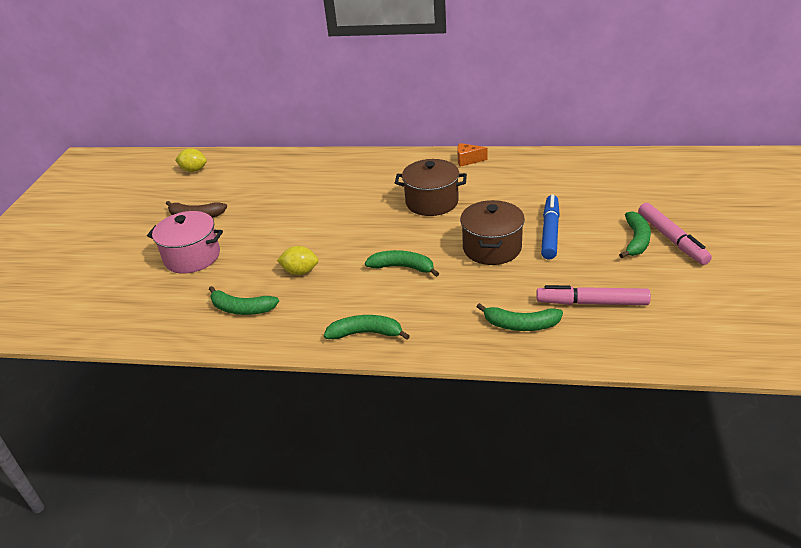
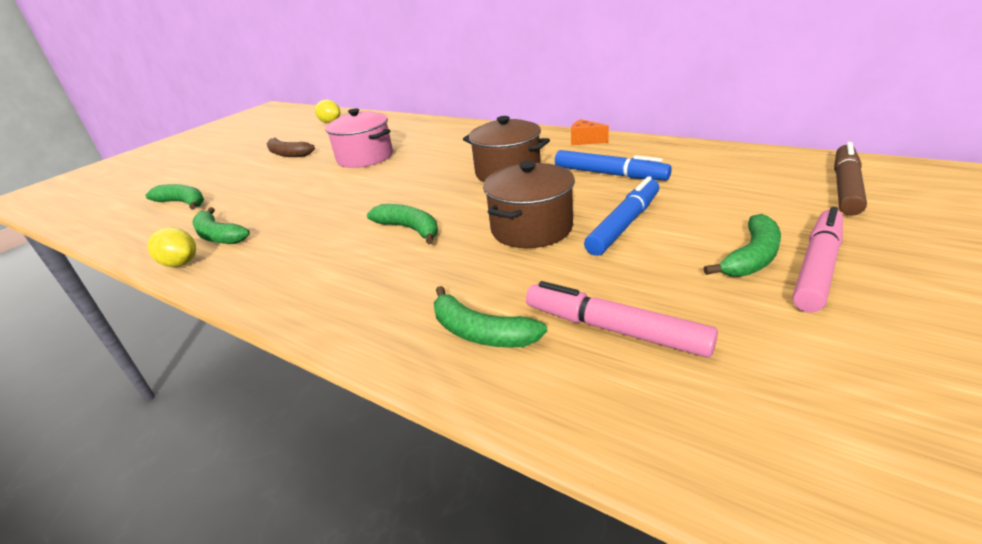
camera: 25 degrees right, 5 degrees down
(192, 257) = (243, 184): pink pot -> pink pot (365, 157)
(300, 271) = (309, 213): yellow lemon -> yellow lemon (180, 263)
(366, 333) = (292, 291): green banana -> green banana (183, 203)
(510, 191) = (609, 174): none -> blue marker
(662, 177) = (846, 187): none -> brown marker
(671, 239) = (817, 267): pink marker -> pink marker turned 150 degrees counterclockwise

